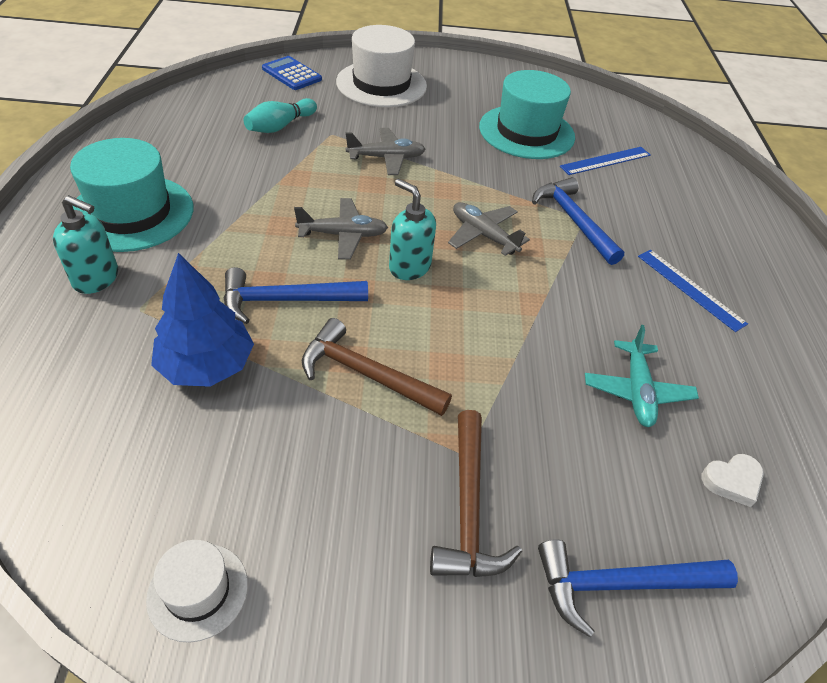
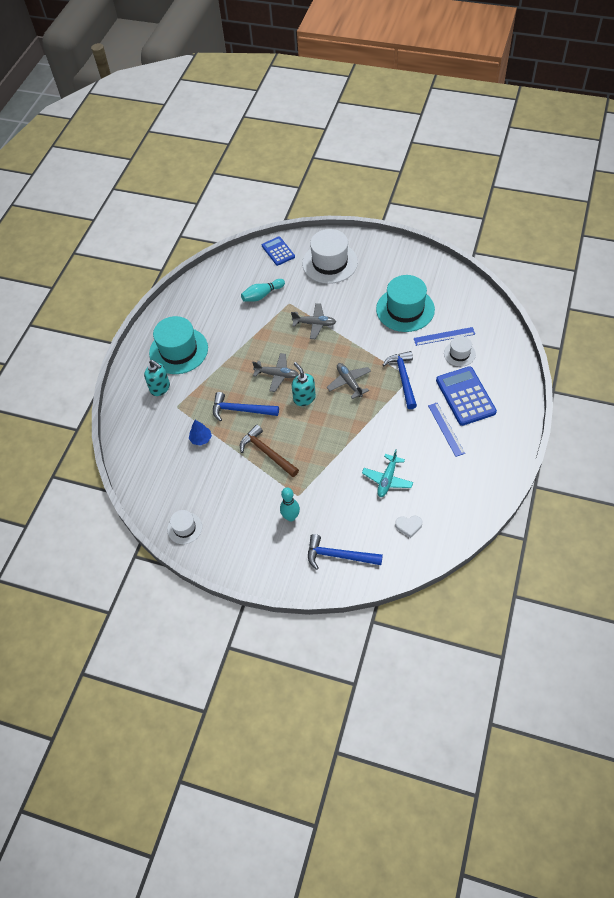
camera: 25 degrees right, 10 degrees up
(206, 365) = (201, 439): blue tree -> blue tree, size x0.55
(468, 508) = (291, 517): brown hammer -> turquoise bowling pin
(643, 181) = (459, 354): none -> white hat
(689, 237) = (465, 396): none -> blue calculator

